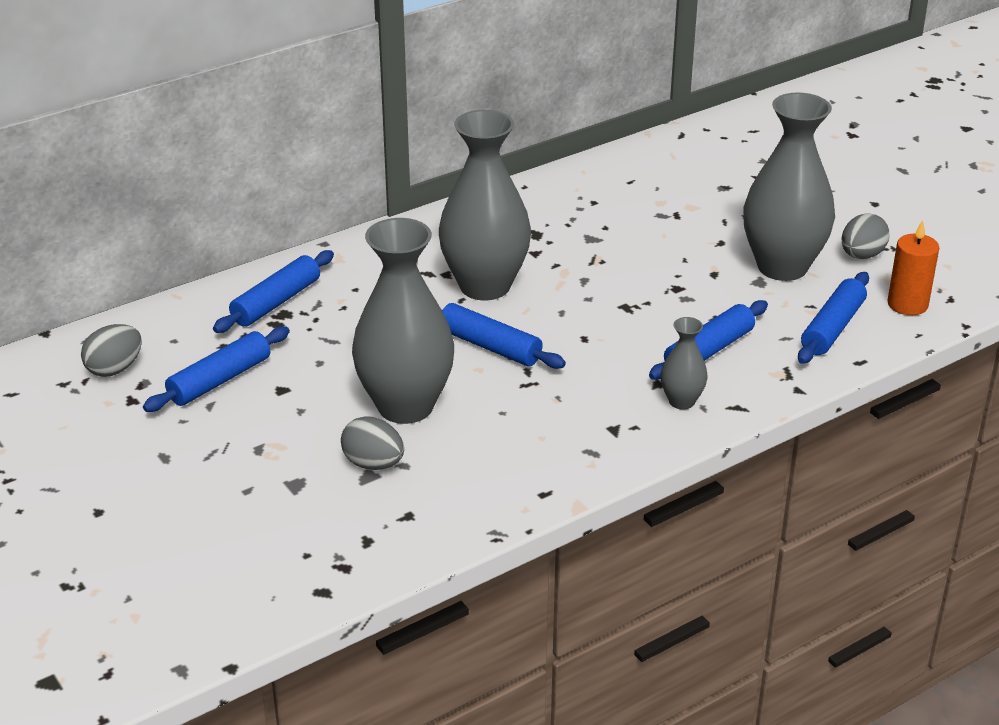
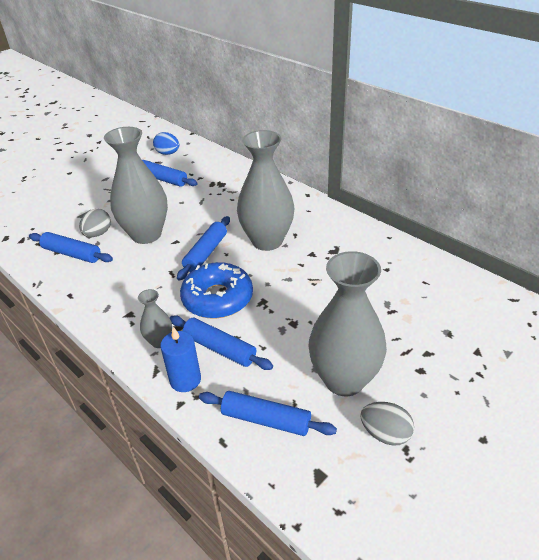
camera: 80 degrees right, 5 degrees up
(114, 369) = (168, 153): grey egg -> blue egg
(276, 302) = (230, 180): blue rolling pin -> blue rolling pin (72, 254)
(605, 344) = (217, 298): none -> blue donut
(759, 383) = (185, 380): none -> blue candle
(907, 304) = (317, 474): orange candle -> none

